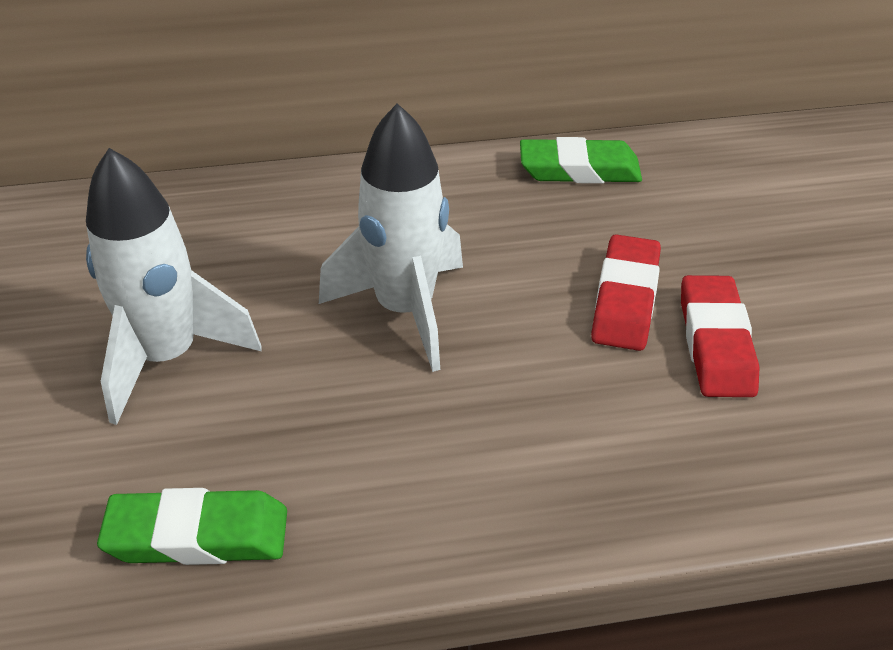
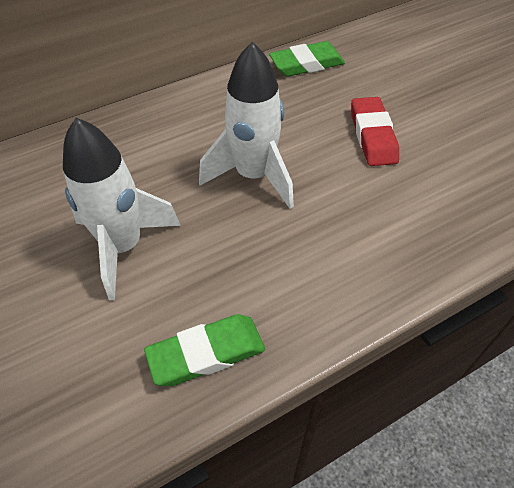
camera: 20 degrees left, 10 degrees up
(715, 343) = (432, 148): red eraser -> none

